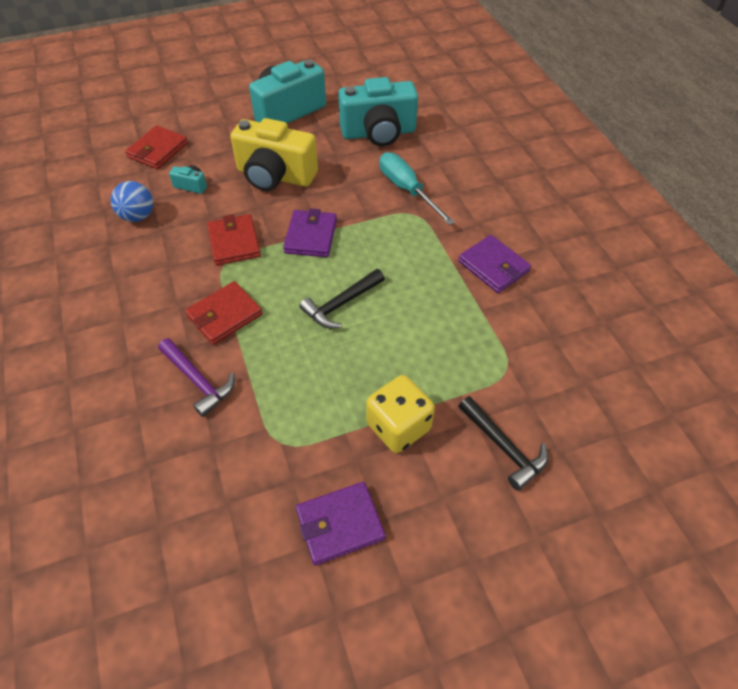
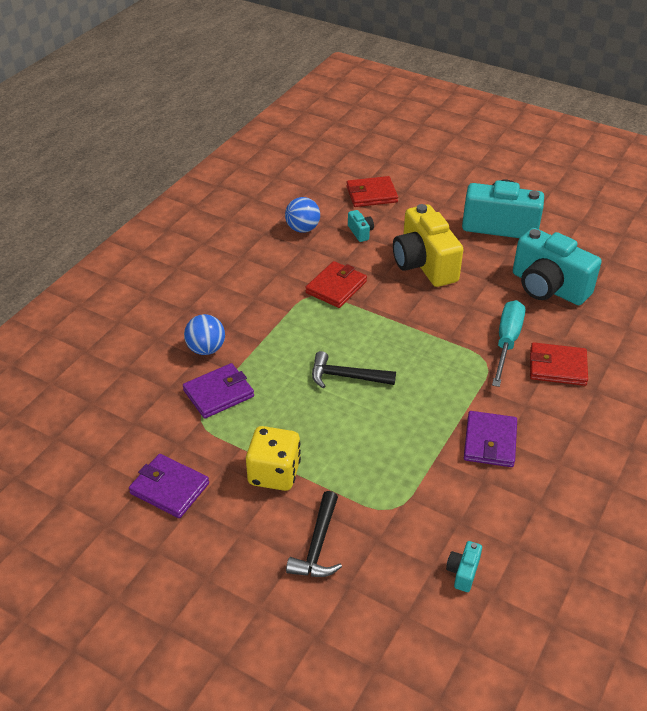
camera: 50 degrees right, 10 degrees down
(198, 380) = (206, 349): purple hammer -> blue ball
(224, 315) = (269, 326): red wallet -> red wallet (557, 367)
(311, 236) = (390, 320): purple wallet -> purple wallet (218, 393)
(603, 368) = (463, 572): none -> turquoise camera

